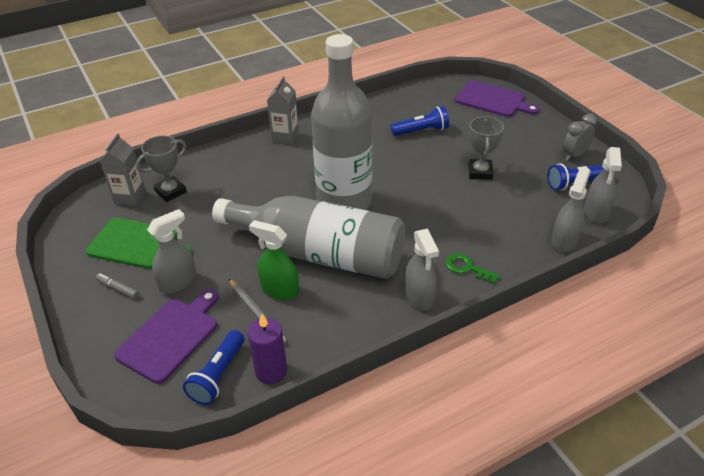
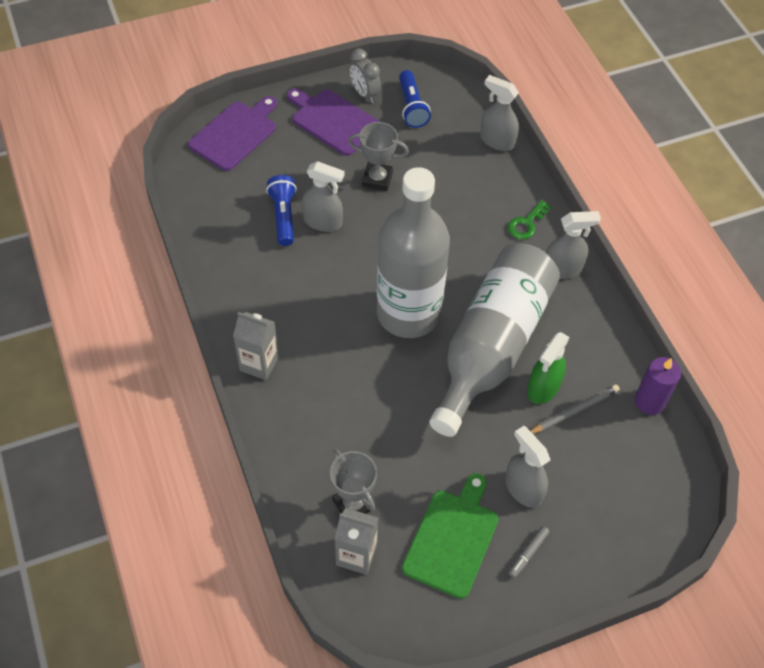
camera: 85 degrees left, 15 degrees up
(170, 337) = (603, 493): purple cutting board -> purple cutting board (333, 121)
(218, 375) = (654, 447): blue flashlight -> none
(596, 213) = (460, 105): grey spray bottle -> grey spray bottle (323, 221)

